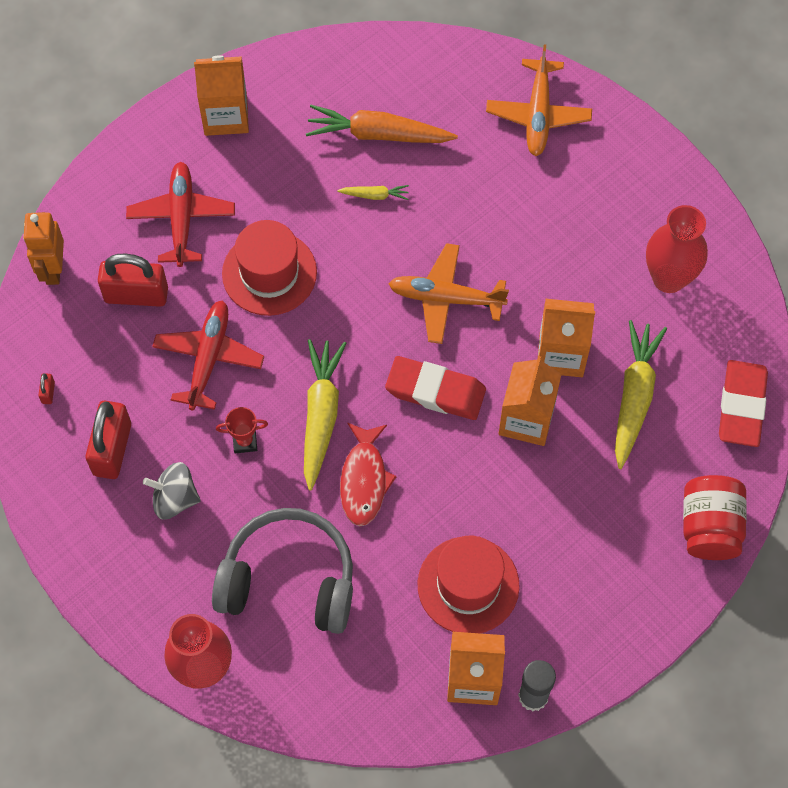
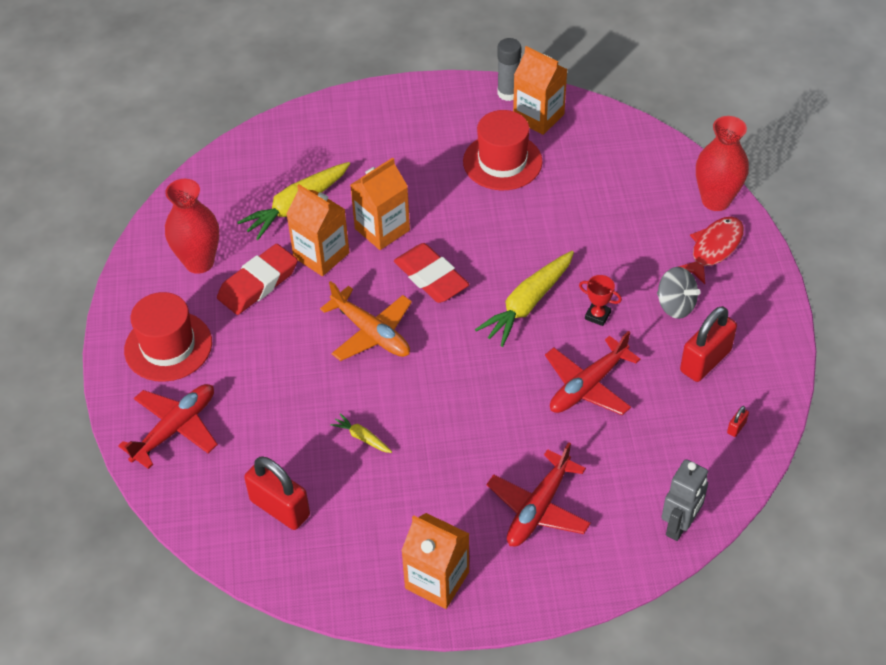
camera: 145 degrees left, 15 degrees down
(53, 269) = (679, 525): orange robot -> grey robot
(136, 294) = (617, 465): red padlock -> red padlock (280, 508)
(269, 273) = (494, 423): red hat -> red hat (168, 346)
(289, 580) = (623, 219): grey headphones -> none
(364, 480) = (526, 250): red fish -> red fish (714, 248)
(378, 134) = (318, 486): orange carrot -> none
(538, 114) = (175, 428): orange plane -> red plane
(709, 527) = (320, 118): red jar -> none
(741, 406) = (232, 167): red eraser -> red eraser (258, 283)

